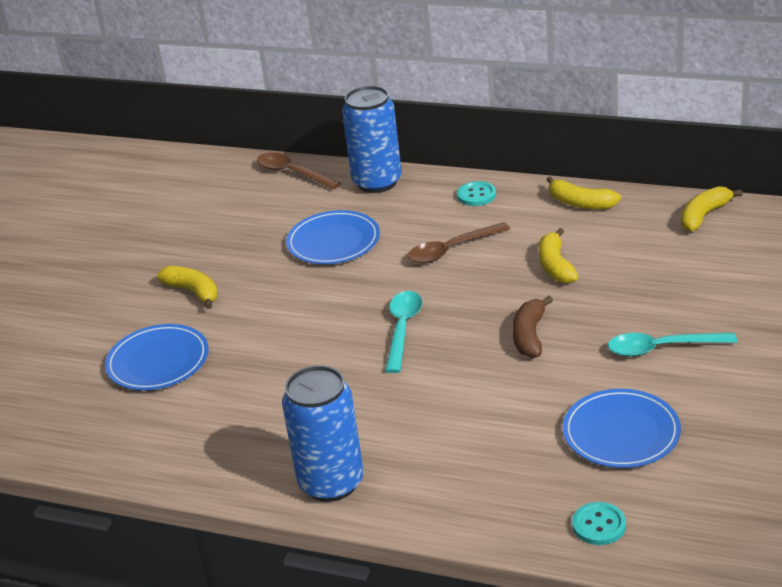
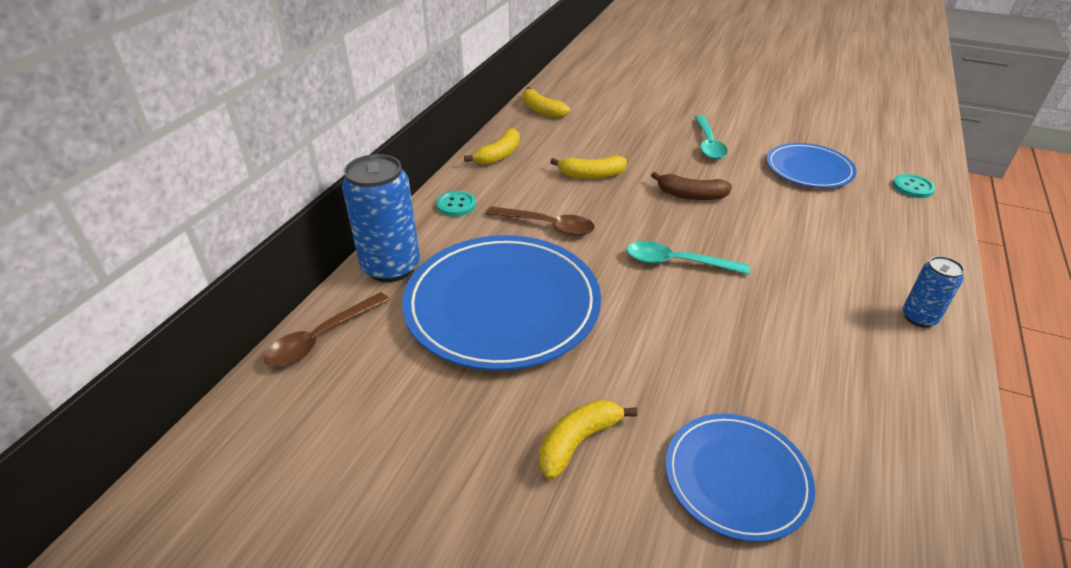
camera: 90 degrees left, 5 degrees up
(331, 483) = (919, 317): blue can -> blue can, size x0.54
(333, 241) = (502, 305): blue plate -> blue plate, size x1.76
(451, 250) = (548, 226): brown spoon -> brown spoon turned 45 degrees counterclockwise

